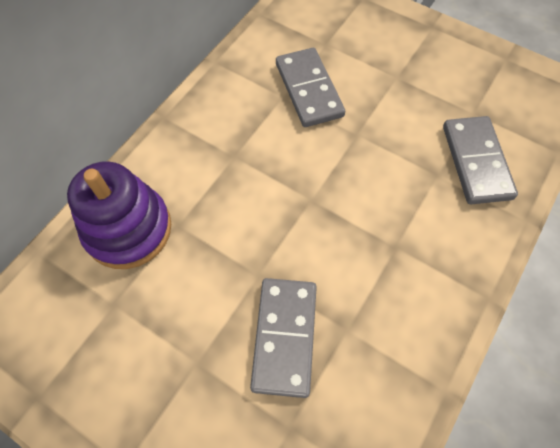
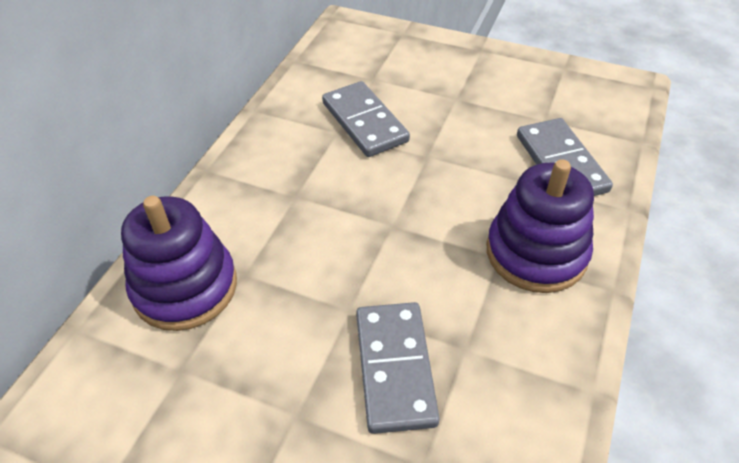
camera: 10 degrees left, 15 degrees down
(430, 250) = (536, 253): none -> purple stacking toy

